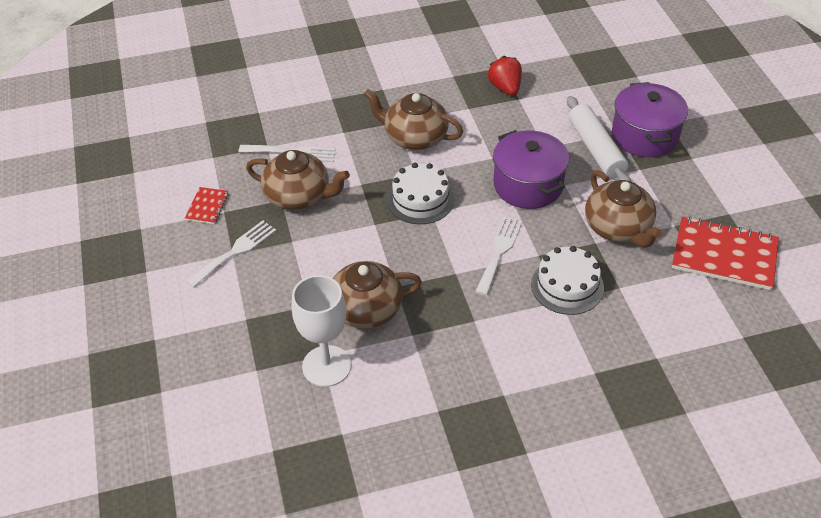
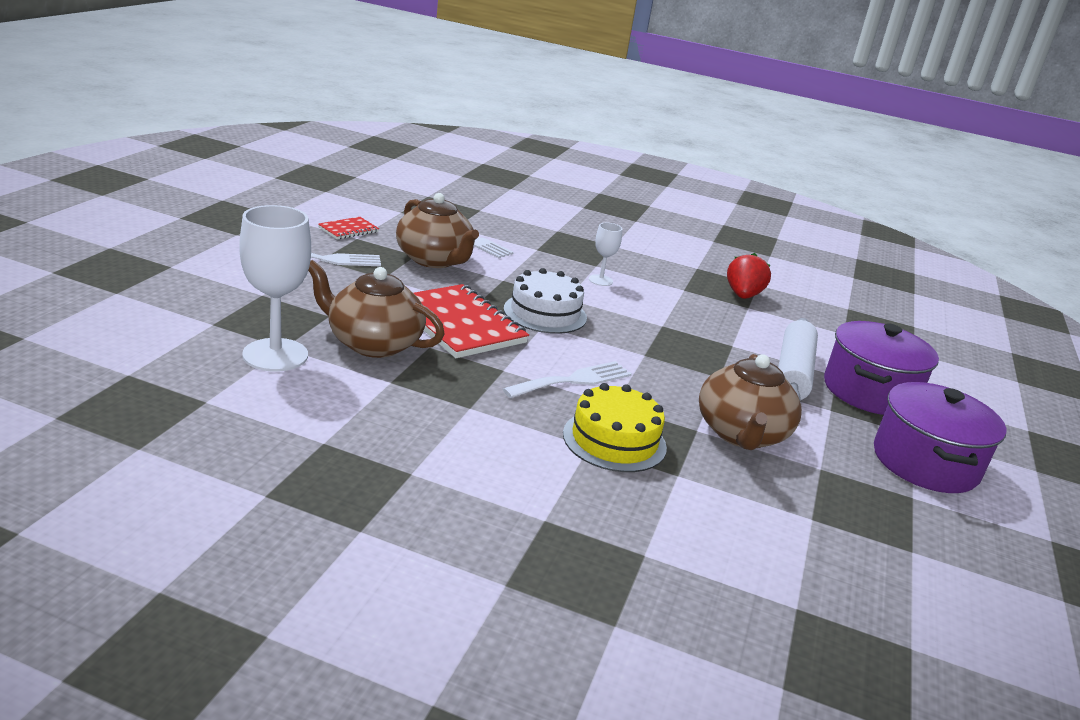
camera: 30 degrees right, 20 degrees down
(415, 137) = (600, 280): brown teapot -> white goblet
(528, 185) = (675, 357): purple pot -> purple pot (925, 463)
(567, 286) = (614, 440): white cake -> yellow cake
(724, 255) = (861, 525): red notebook -> red notebook (459, 324)

